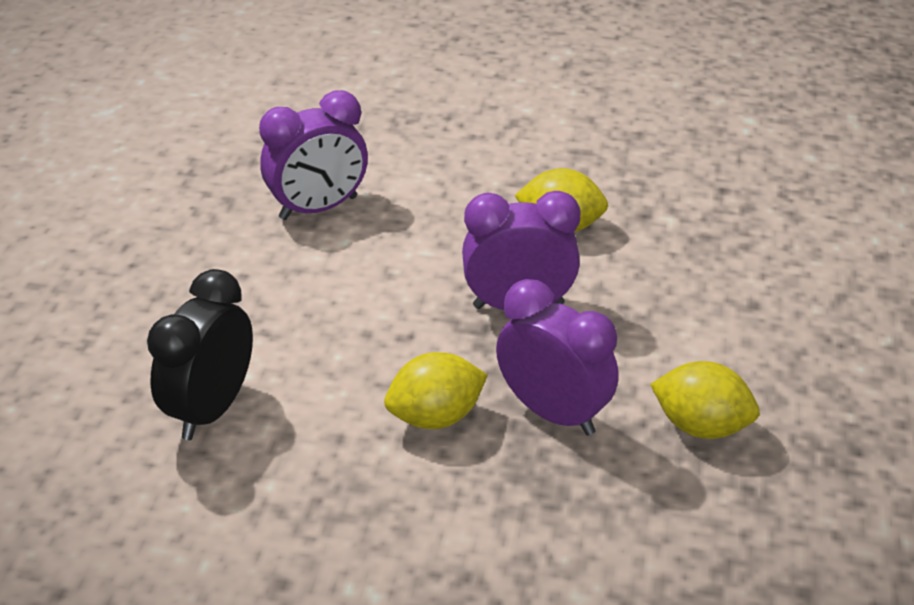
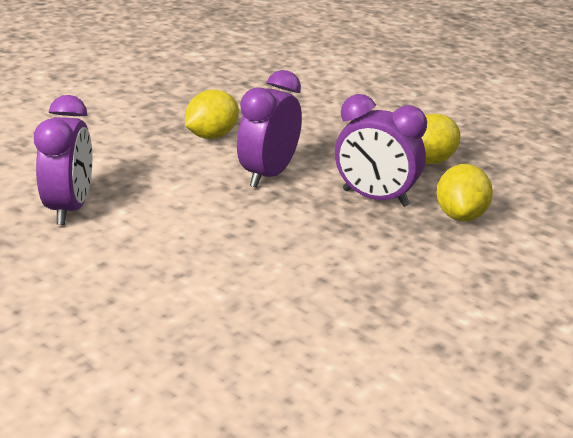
camera: 60 degrees left, 10 degrees down
(212, 409) = (237, 323): black clock -> none
(435, 416) = (339, 237): yellow lemon -> yellow lemon (460, 215)
(553, 412) = (375, 198): purple clock -> purple clock turned 135 degrees counterclockwise

